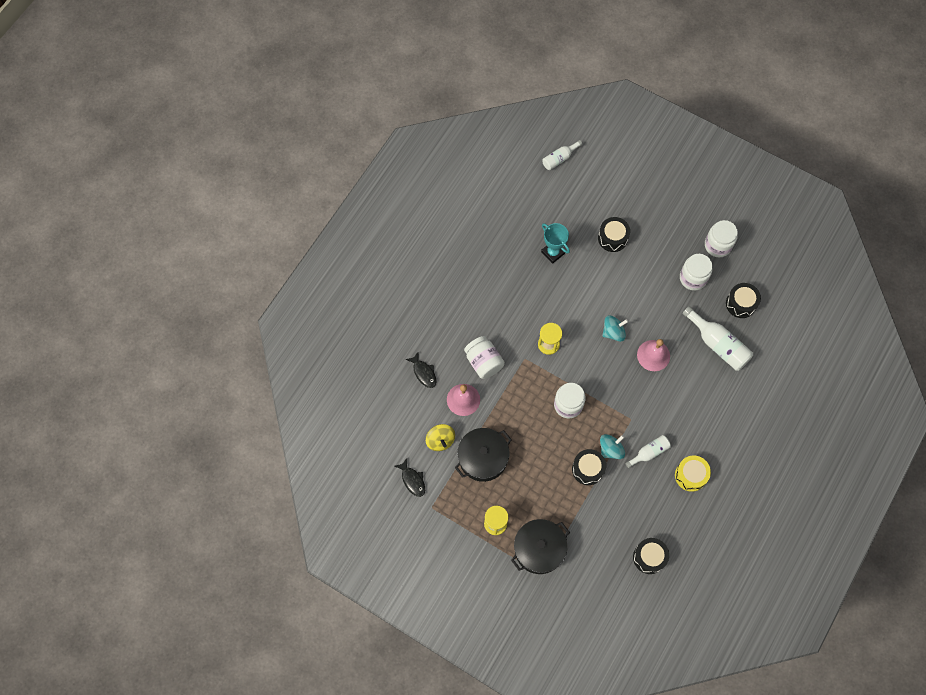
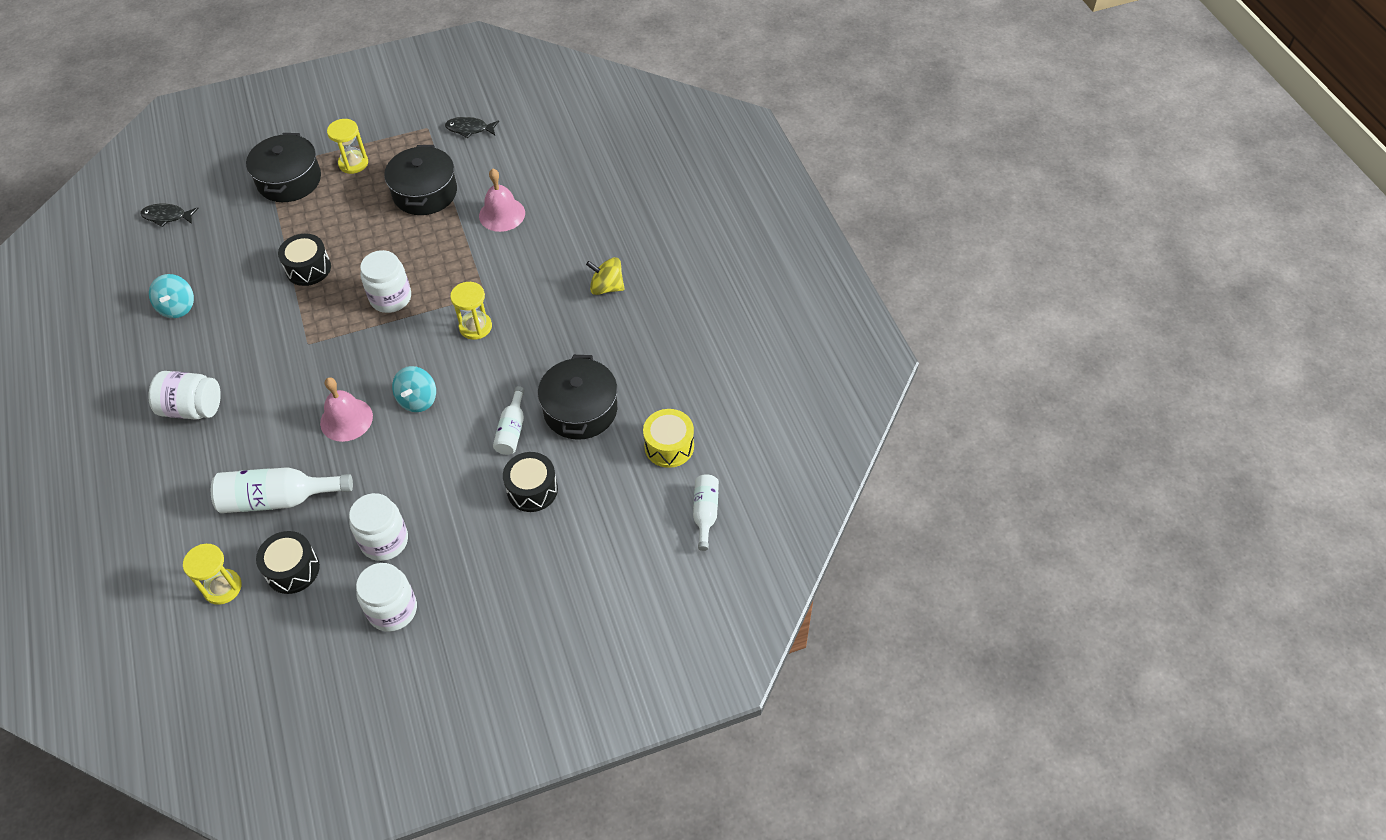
camera: 130 degrees right, 15 degrees down
(424, 373) = (567, 200): black fish -> black fish (167, 216)
(440, 440) = (482, 171): yellow spinning top -> yellow spinning top (606, 287)
(484, 362) = (522, 256): white jar -> white jar (192, 408)
(553, 252) = (580, 410): turquoise trophy -> black pot
(611, 449) = (301, 302): turquoise spinning top -> turquoise spinning top (177, 307)
(649, 452) = (256, 334): white bottle -> white bottle (512, 430)
(649, 557) = (168, 259): black drum -> none
(690, 475) = (188, 353): yellow drum -> yellow drum (669, 446)
(775, 325) = (222, 587): none -> yellow hourglass

